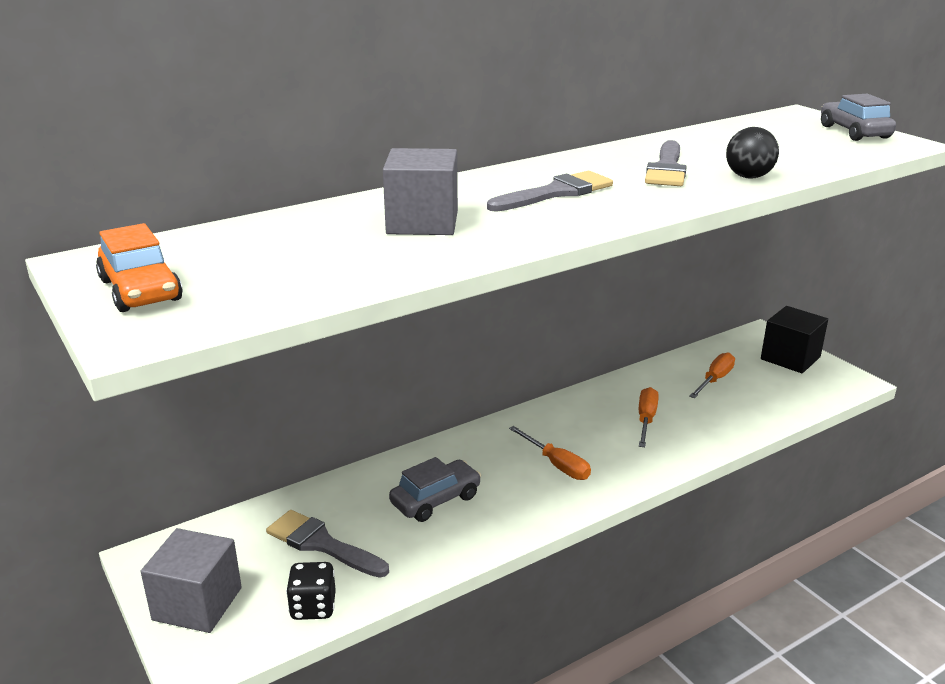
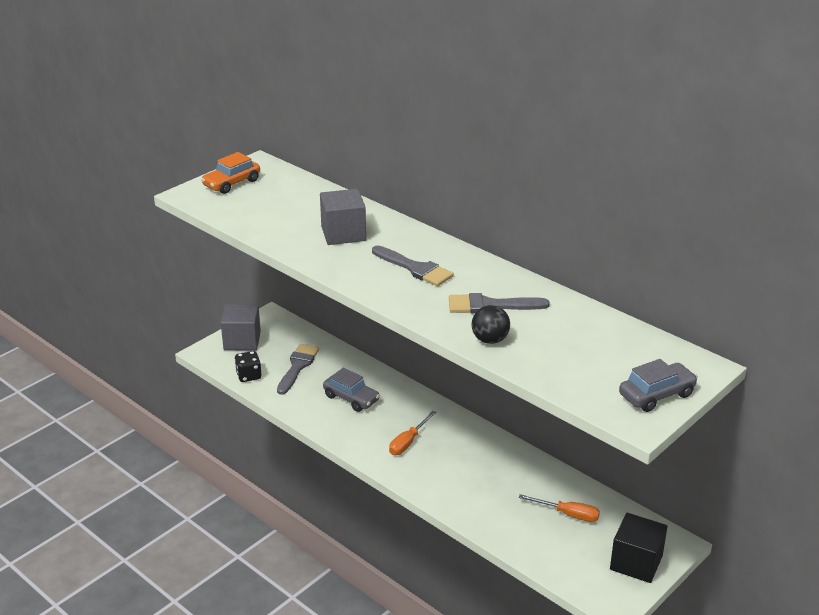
camera: 75 degrees right, 5 degrees up
(646, 419) = (485, 479): orange screwdriver -> none

